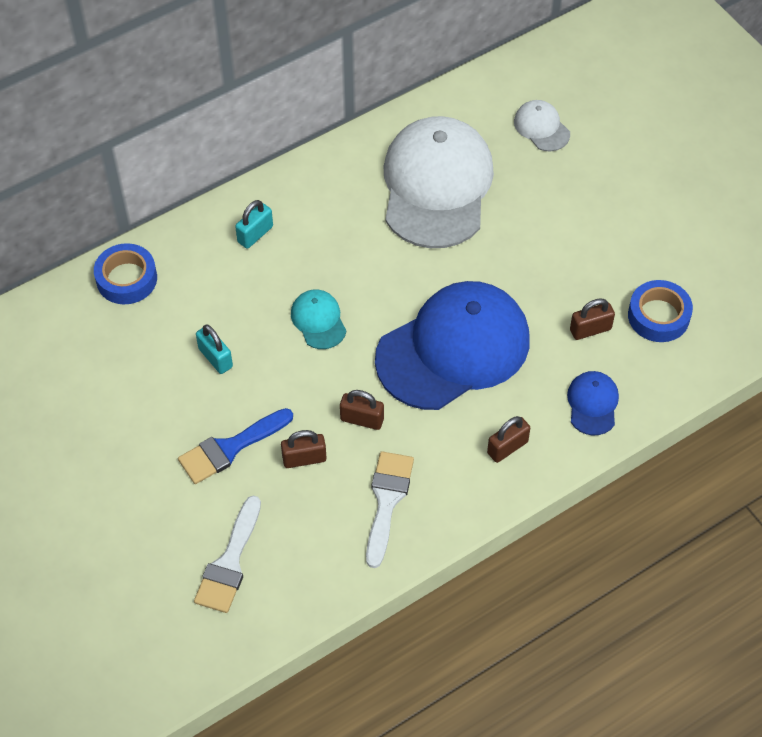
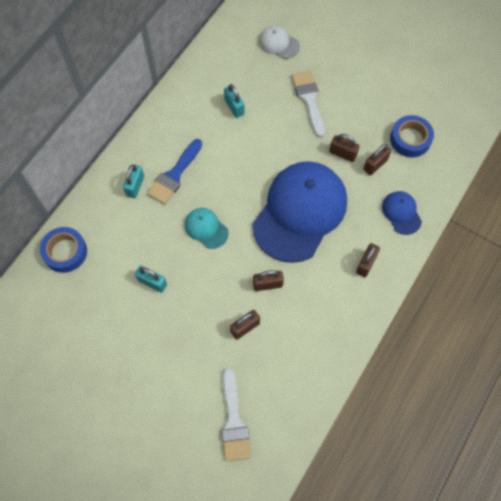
camera: 25 degrees left, 10 degrees up
(230, 448) = (193, 341): blue brush -> blue brush (174, 175)
(387, 501) = (311, 333): white brush -> white brush (309, 99)
(437, 186) = (234, 107): white cap -> turquoise padlock
(552, 299) = (342, 154): none -> brown padlock

